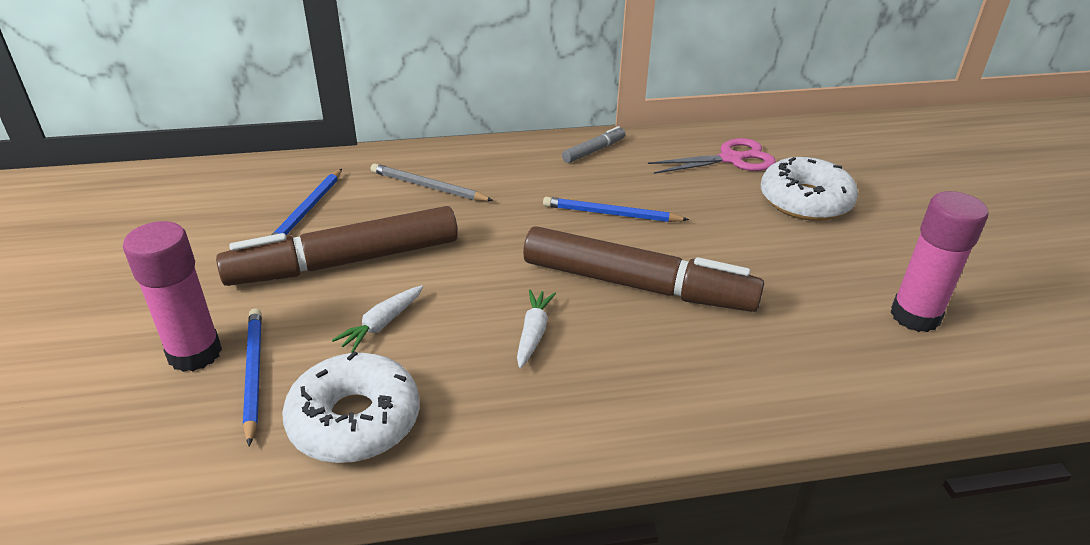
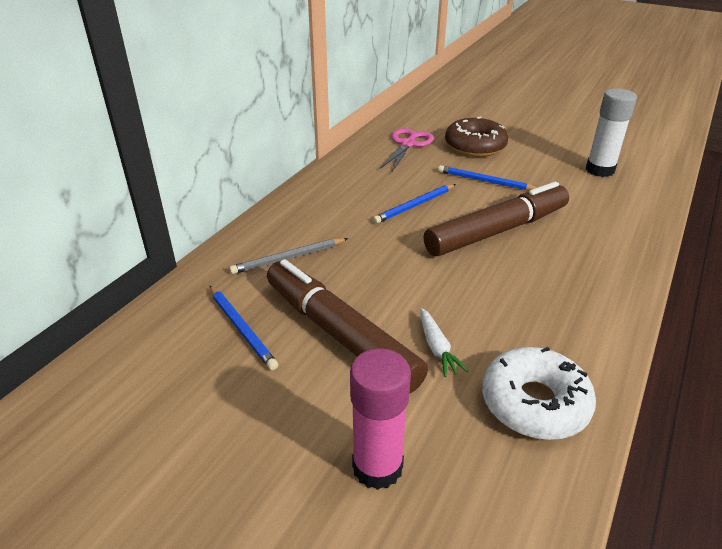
camera: 50 degrees left, 0 degrees up
(253, 374) = (437, 439): blue pencil -> blue pencil (485, 181)
(347, 262) = (340, 335): brown marker -> brown marker turned 120 degrees clockwise
(533, 333) = (508, 288): white carrot -> none
(593, 151) = (336, 179): grey marker -> none
(805, 201) = (475, 146): white donut -> brown donut
(915, 316) = (600, 170): pink glue stick -> white glue stick

